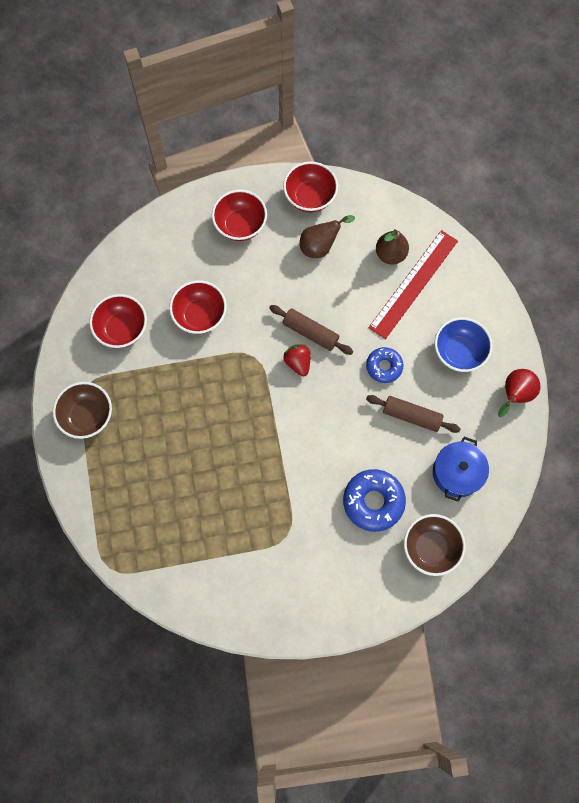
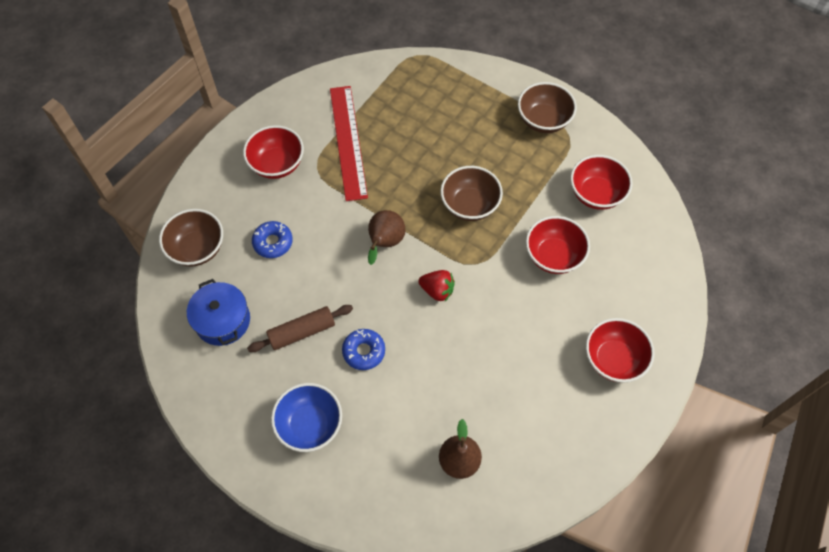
camera: 135 degrees right, 10 degrees down
(212, 401) = (469, 205): none -> brown bowl
(310, 197) = (588, 446): red bowl -> red bowl (277, 164)
(310, 333) = (453, 323): brown rolling pin -> none
(320, 246) = (527, 407): brown pear -> brown pear (385, 243)
(373, 501) = (273, 242): blue donut -> blue donut, size x0.62
(413, 284) = (410, 452): red ruler -> red ruler (348, 142)
(514, 395) = (225, 431): red pear -> none

